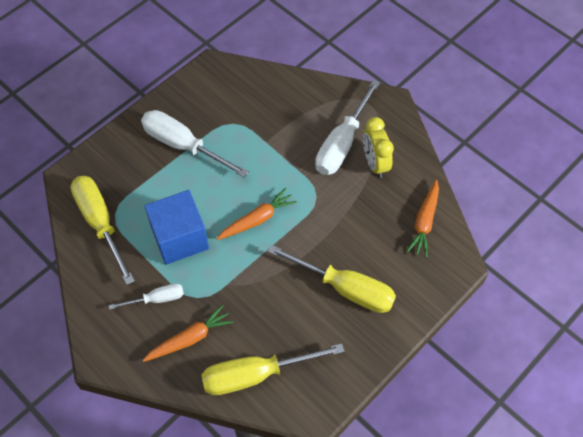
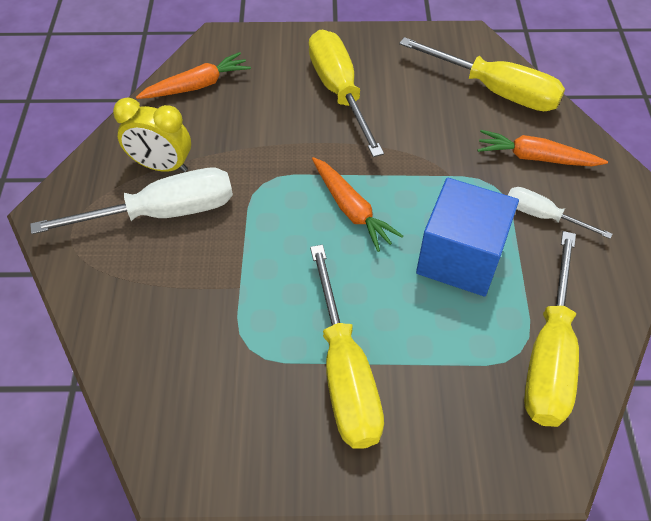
camera: 135 degrees left, 5 degrees down
(183, 145) = (345, 373): white screwdriver -> yellow screwdriver
(257, 219) = (351, 209): orange carrot -> orange carrot turned 135 degrees counterclockwise
(375, 163) = (162, 166): yellow clock -> yellow clock turned 75 degrees clockwise

